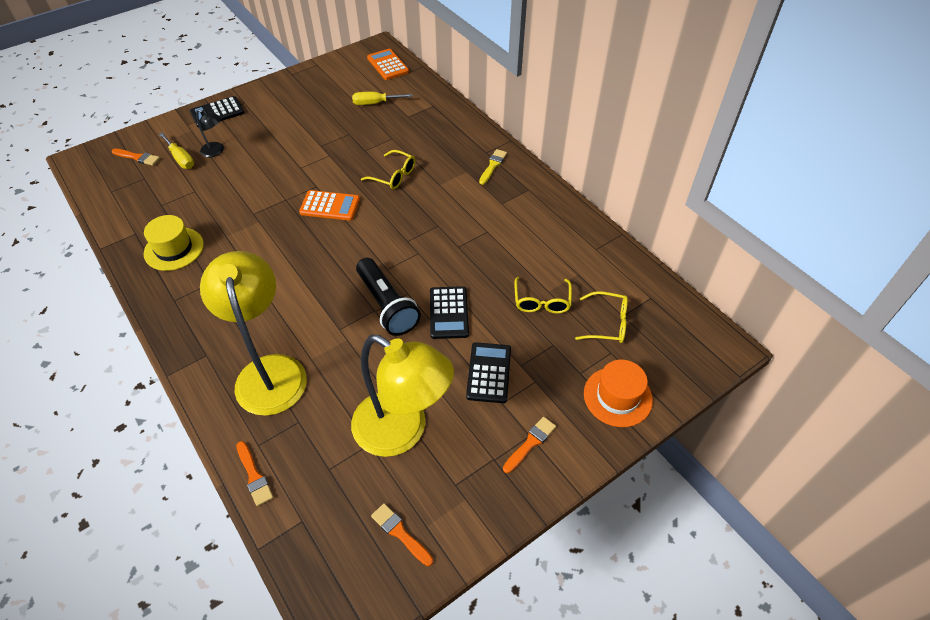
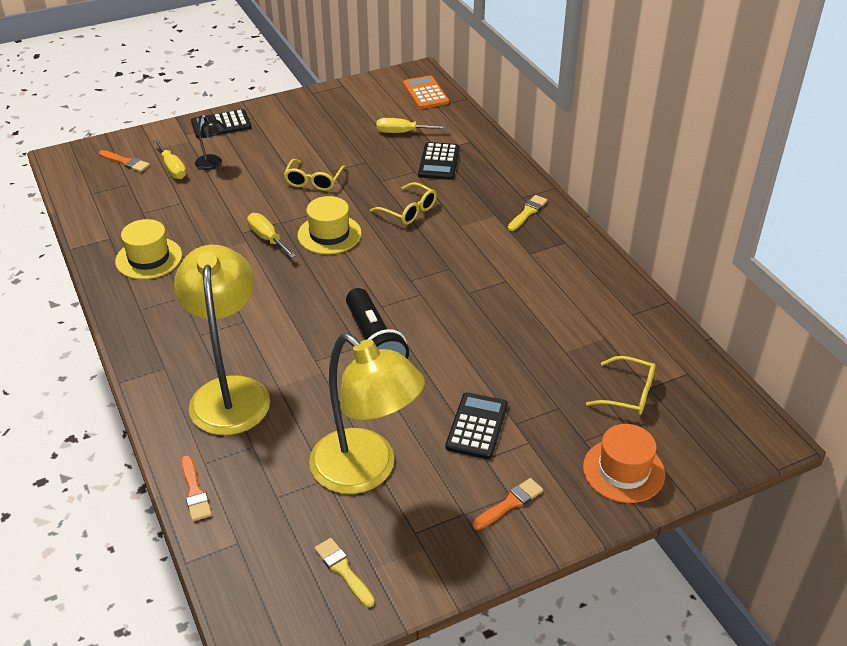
camera: 10 degrees right, 10 degrees down
(276, 216) = (267, 238): none -> yellow screwdriver
(330, 206) = (329, 234): orange calculator -> yellow hat
(400, 533) = (343, 570): orange brush -> yellow brush
(448, 313) = (443, 359): black calculator -> black calculator (439, 162)
(542, 301) = (555, 361): yellow glasses -> yellow glasses (314, 181)

